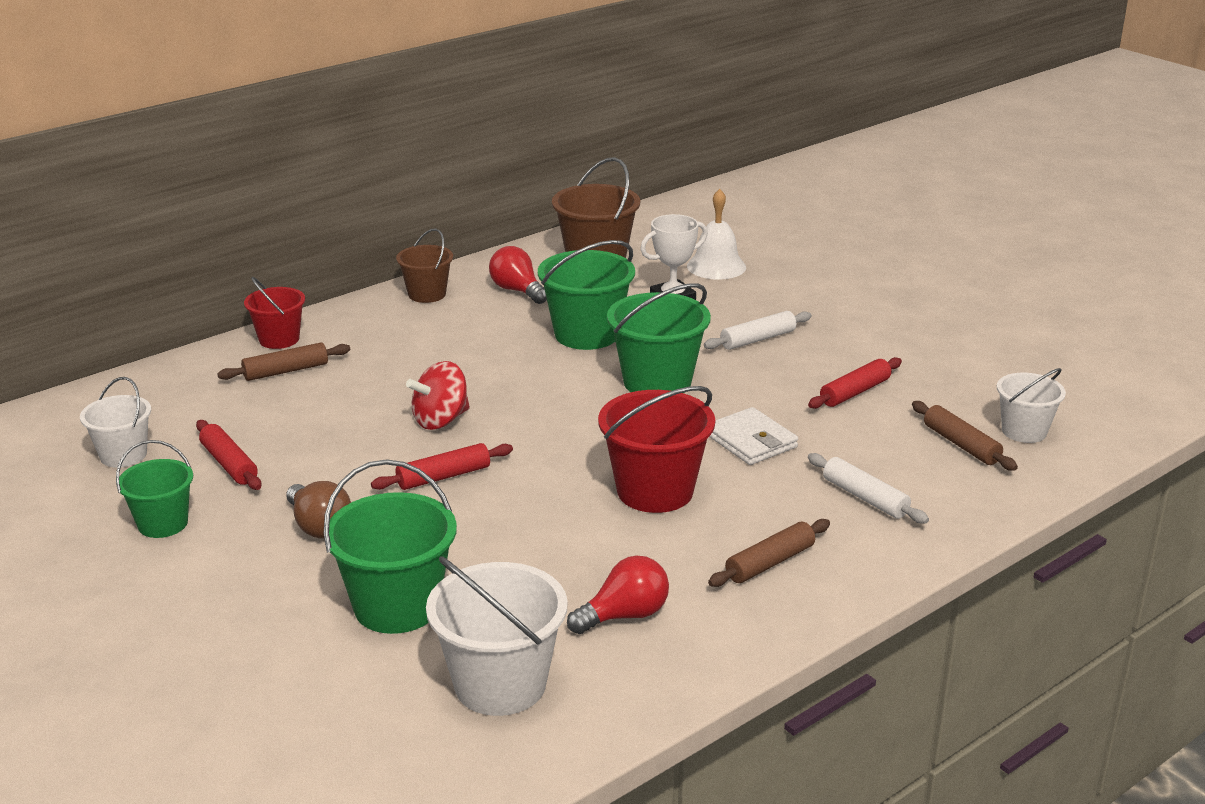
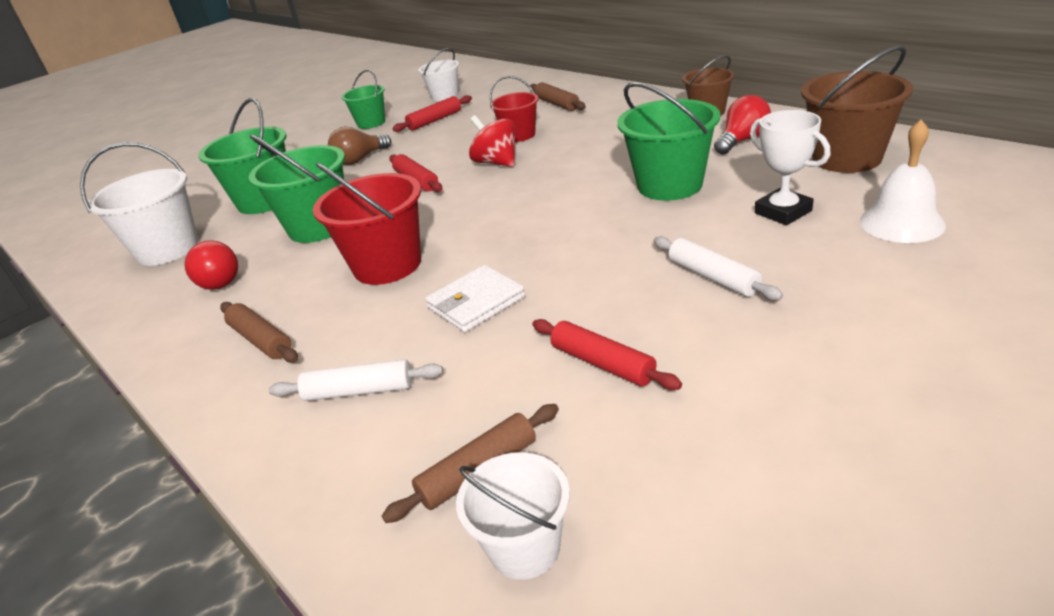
camera: 90 degrees right, 5 degrees up
(279, 339) = (602, 91): red bucket -> red bucket (519, 135)
(657, 382) = (585, 234): green bucket -> green bucket (319, 227)
(865, 498) = (359, 391): white rolling pin -> white rolling pin turned 45 degrees clockwise

